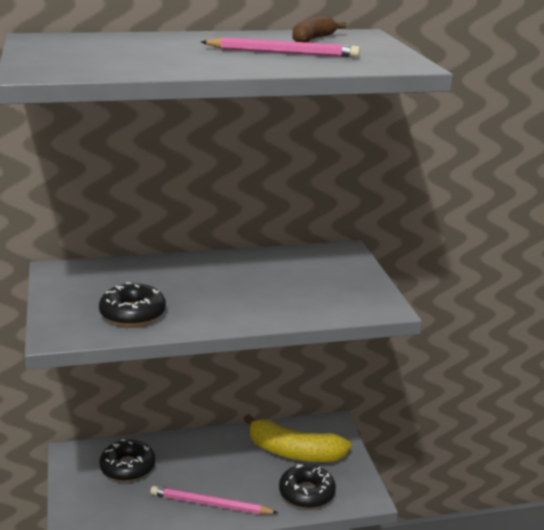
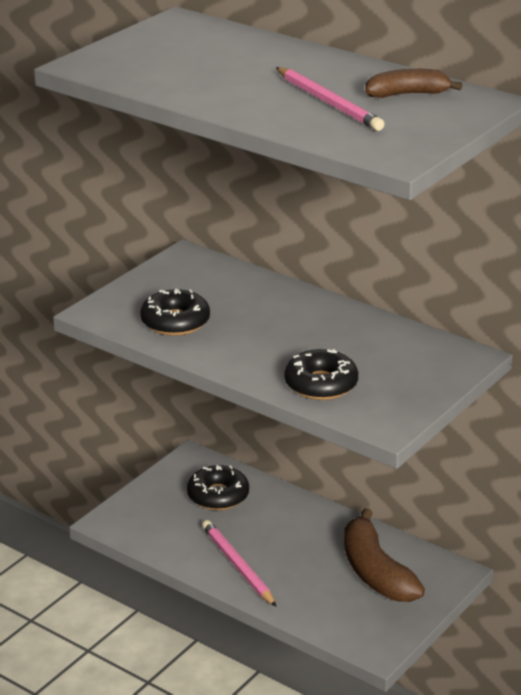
camera: 50 degrees right, 5 degrees up
(294, 452) = (375, 572): yellow banana -> brown banana
(306, 493) = (330, 610): black donut -> black donut (321, 384)

